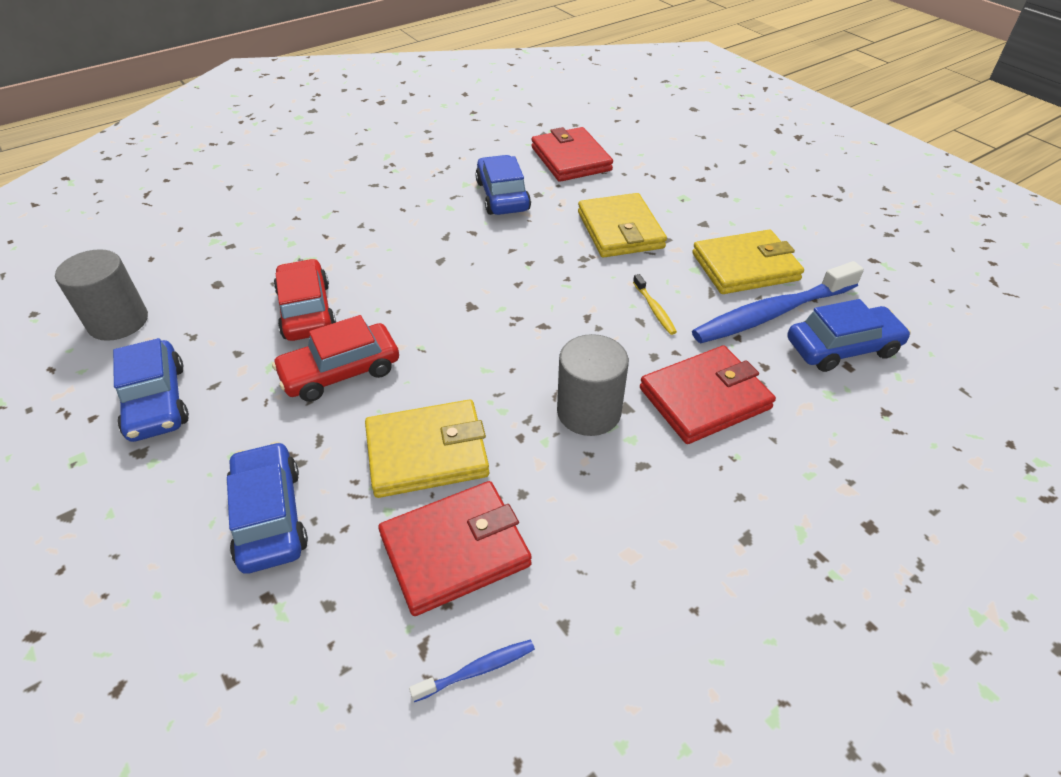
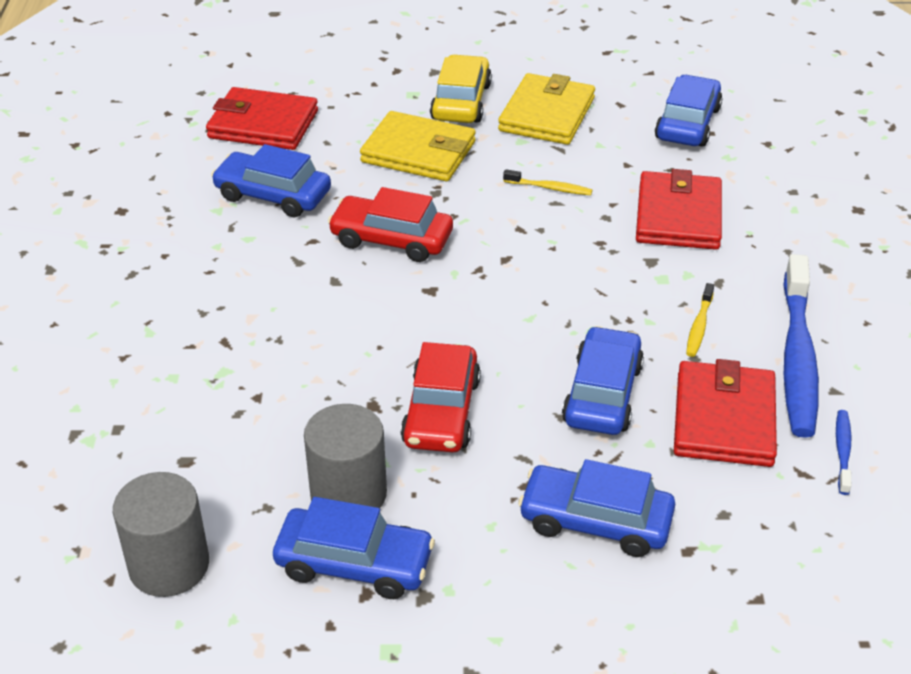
camera: 55 degrees left, 5 degrees down
(306, 311) = (316, 404): red car -> red car (391, 239)
(427, 452) = (602, 394): yellow wallet -> blue car
(567, 477) = (699, 326): none -> yellow toothbrush
(589, 412) = (638, 282): grey cylinder -> grey cylinder (348, 494)
(704, 221) = (461, 102): none -> yellow car
(771, 313) = (617, 133): blue toothbrush -> blue toothbrush (797, 358)

